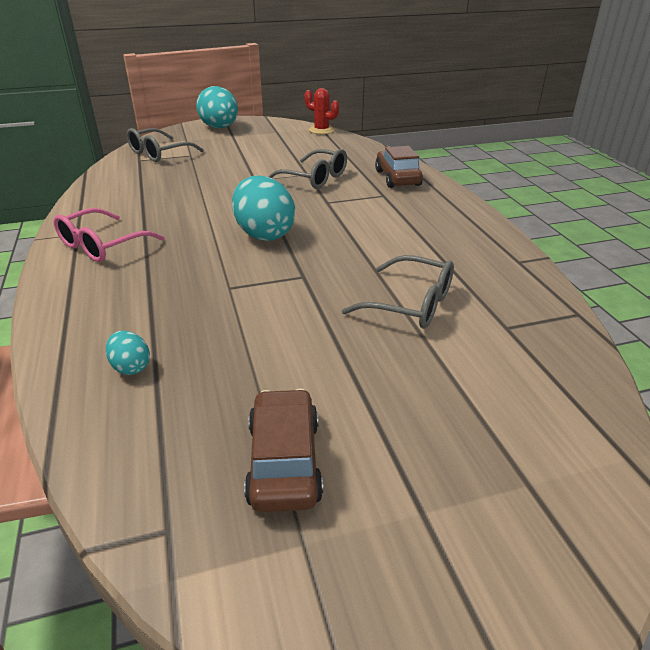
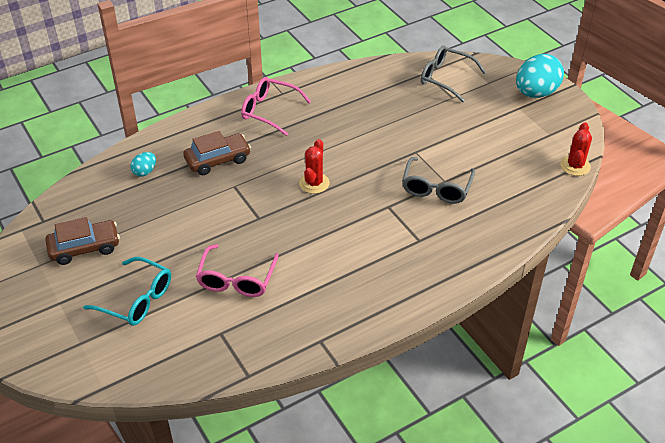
camera: 75 degrees right, 10 degrees up
(264, 234) = (314, 183): turquoise egg -> red cactus
(397, 178) = (465, 245): brown car -> brown car (218, 160)
(411, 304) = (236, 279): grey glasses -> pink glasses
(432, 401) = (137, 299): none -> turquoise glasses

